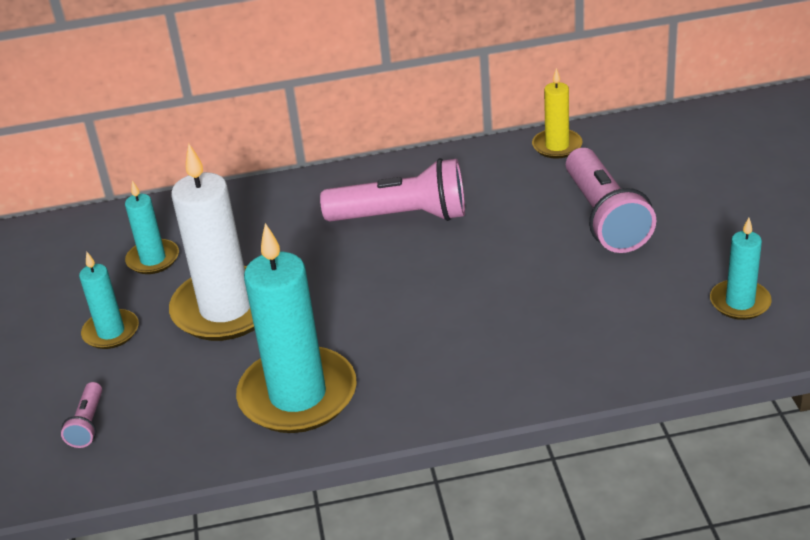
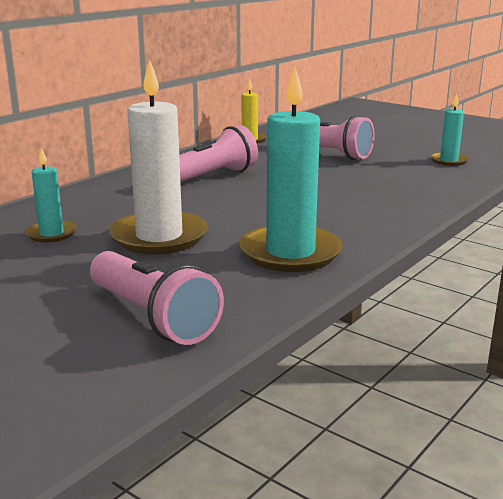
camera: 45 degrees left, 15 degrees down
(88, 424) = (153, 317): pink flashlight -> pink flashlight, size x2.17
(111, 332) = (81, 272): turquoise candle -> none

